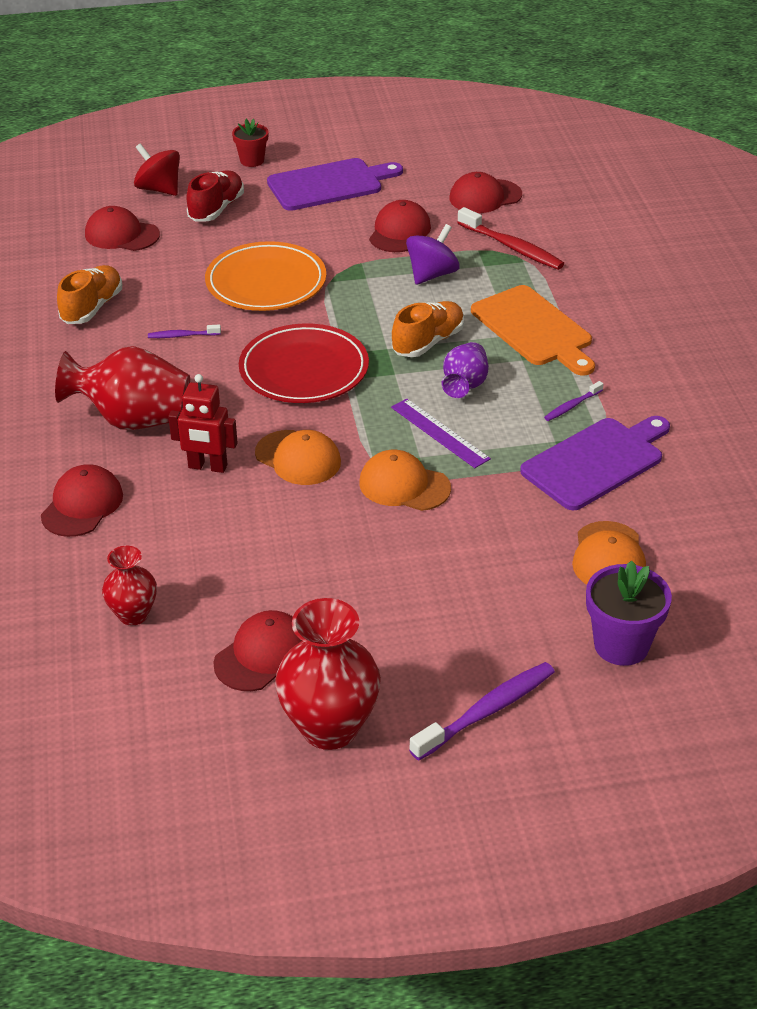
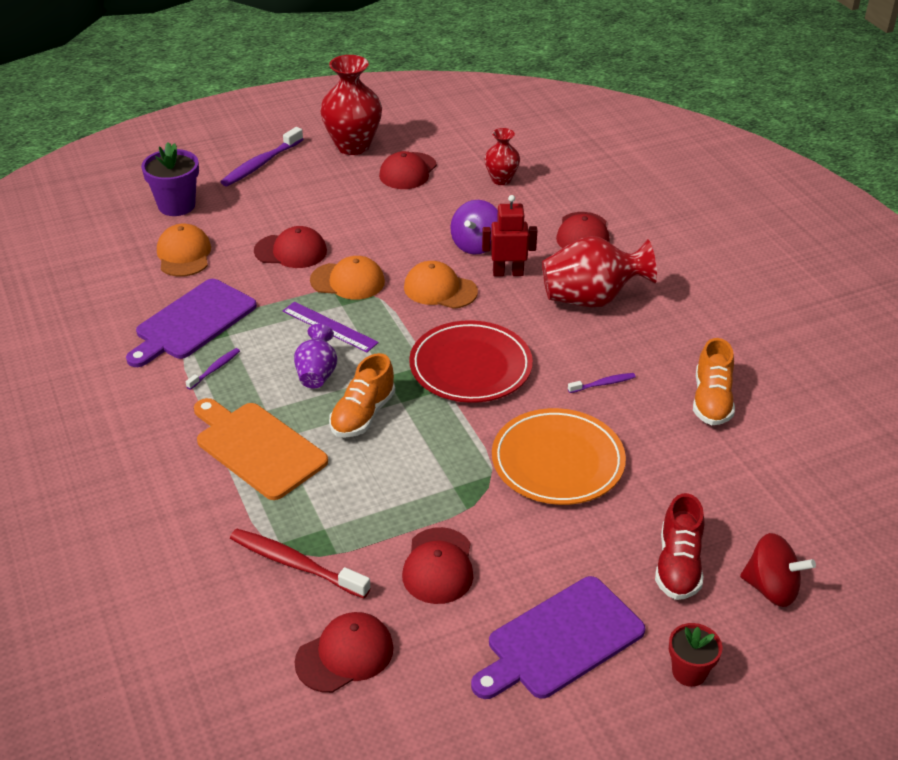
camera: 165 degrees right, 0 degrees up
(121, 235) = (757, 502): red cap -> red cap (291, 251)
(432, 274) = (381, 504): purple spinning top -> purple spinning top (476, 245)

